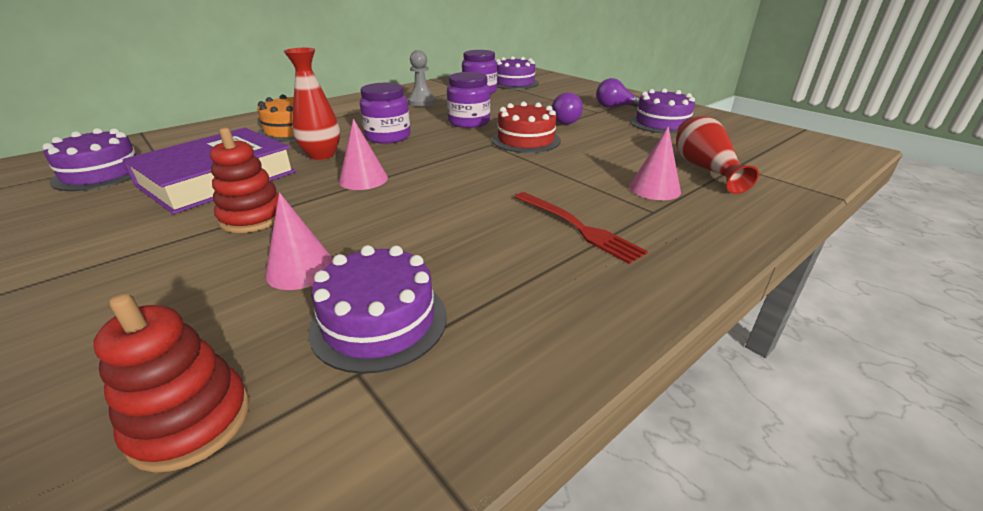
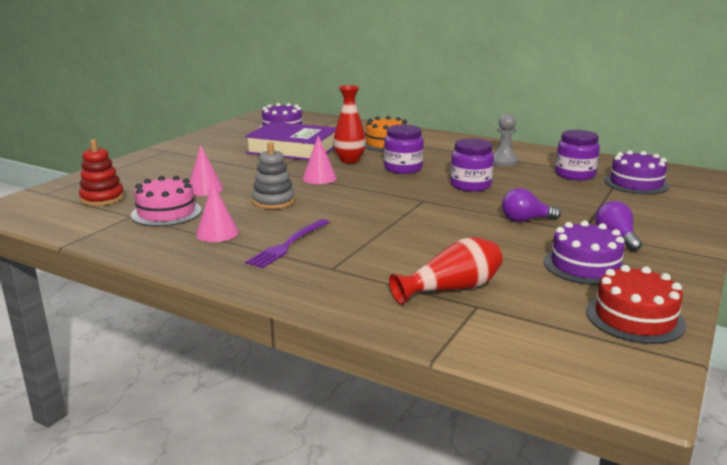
camera: 70 degrees right, 10 degrees down
(253, 217) = (252, 168): red stacking toy -> none
(379, 322) = (166, 212): purple cake -> pink cake
(419, 218) = (273, 201): none -> grey stacking toy
(526, 140) = (448, 210): red cake -> red cake (634, 318)
(577, 227) = (288, 244): red fork -> purple fork
(654, 189) = (379, 267): pink cone -> pink cone (217, 233)

